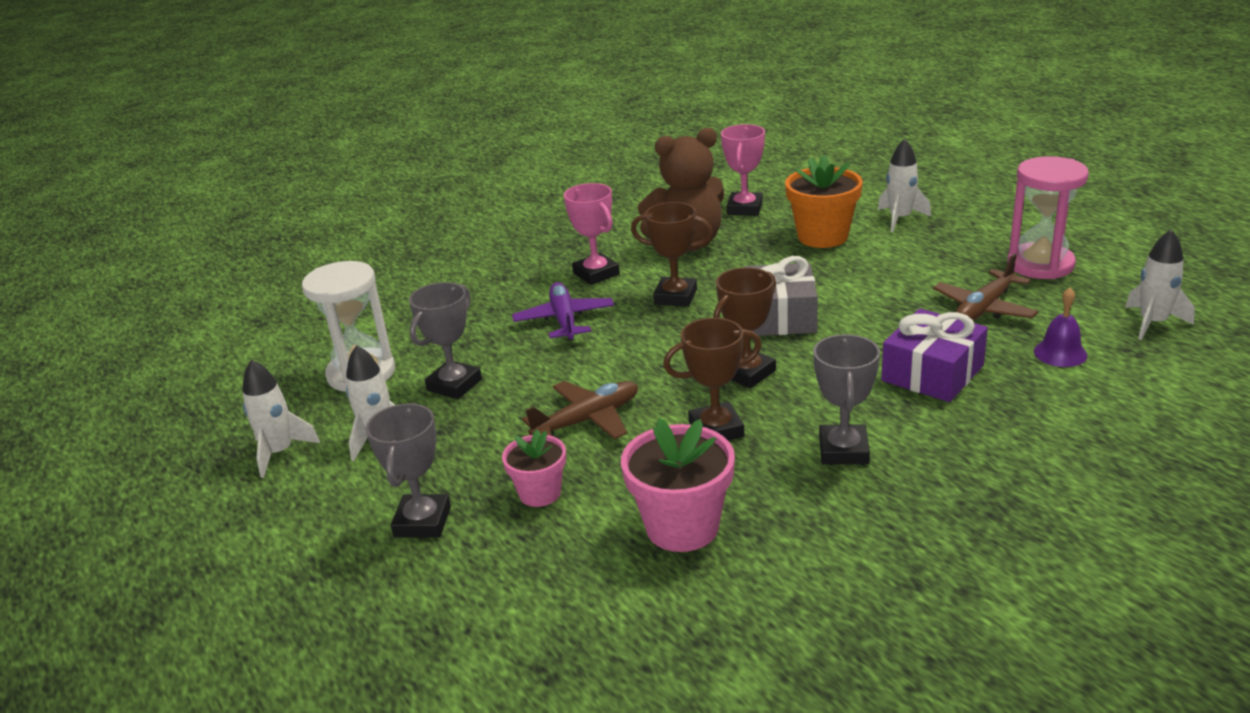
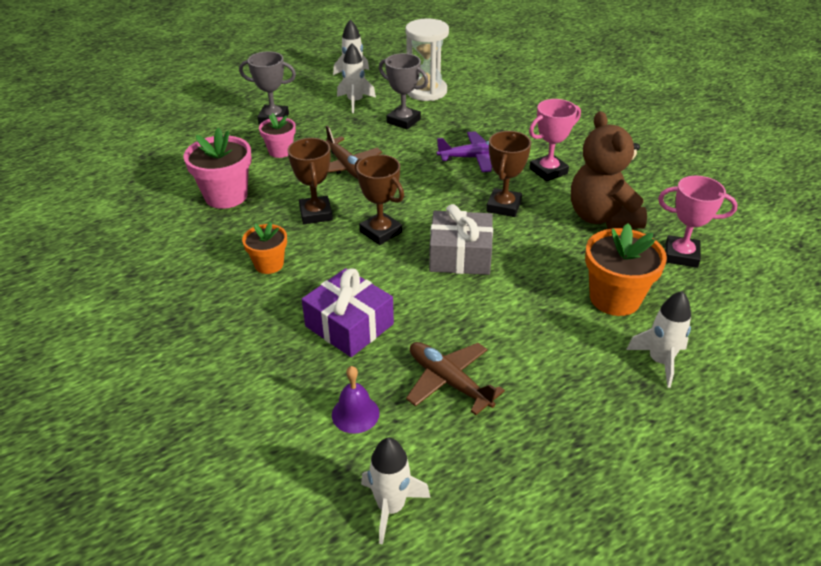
camera: 90 degrees right, 10 degrees up
(843, 450) = (269, 264): grey trophy -> orange flower pot
(1040, 264) = (537, 451): pink hourglass -> none

